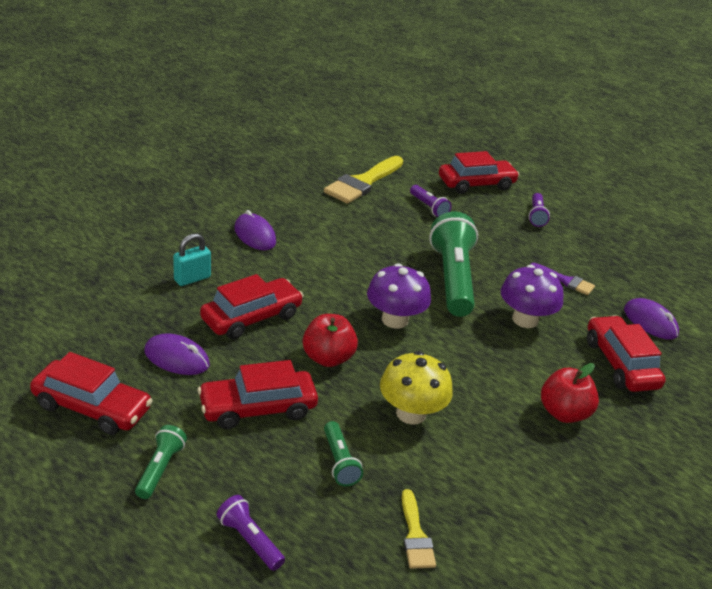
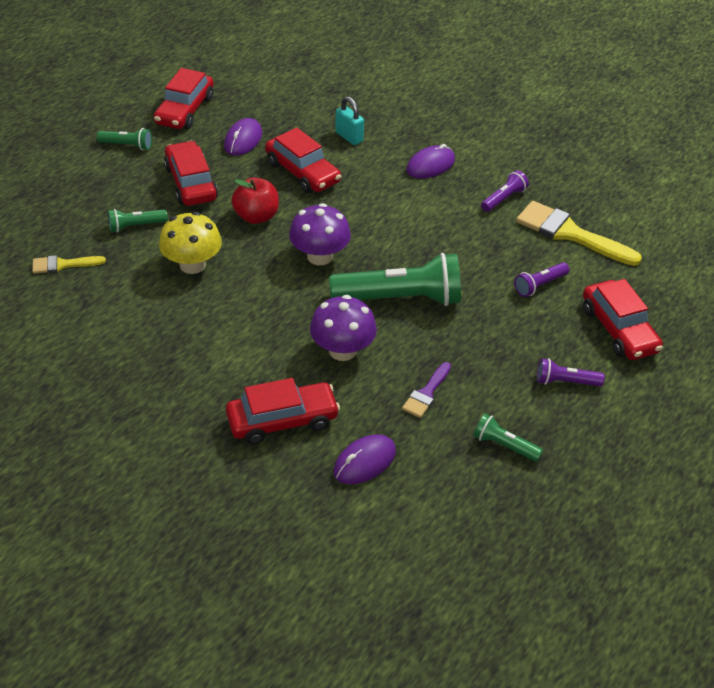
camera: 90 degrees right, 10 degrees up
(250, 540) = (63, 188): purple flashlight -> purple flashlight (503, 199)
(563, 413) = (201, 364): red apple -> none
(609, 253) = (504, 445): none -> green flashlight

